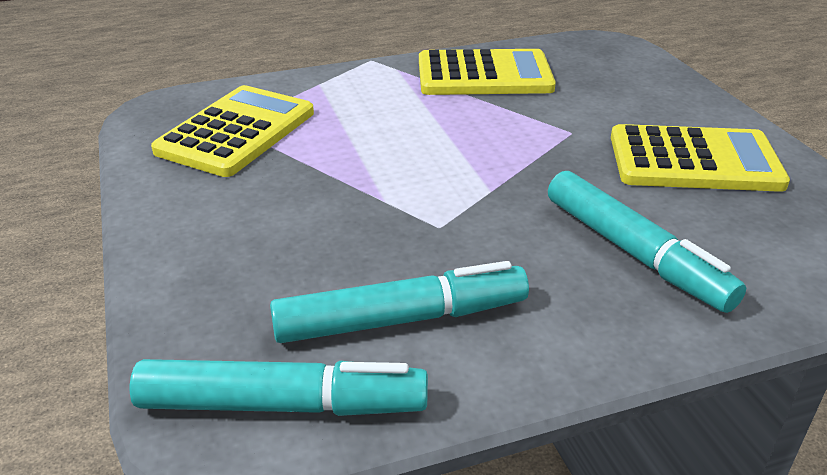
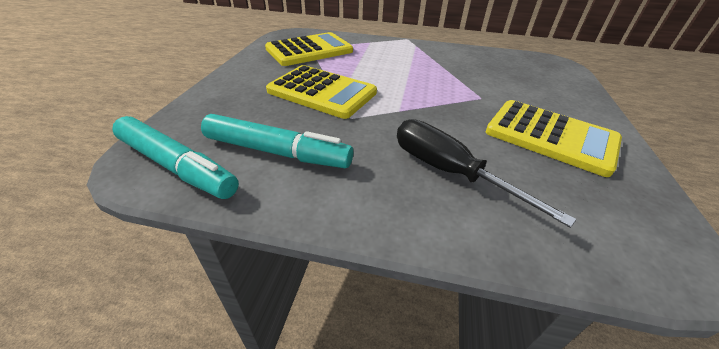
camera: 30 degrees right, 5 degrees up
(484, 75) = (460, 58): yellow calculator -> yellow calculator (322, 92)
(634, 253) = (449, 172): turquoise marker -> black screwdriver

